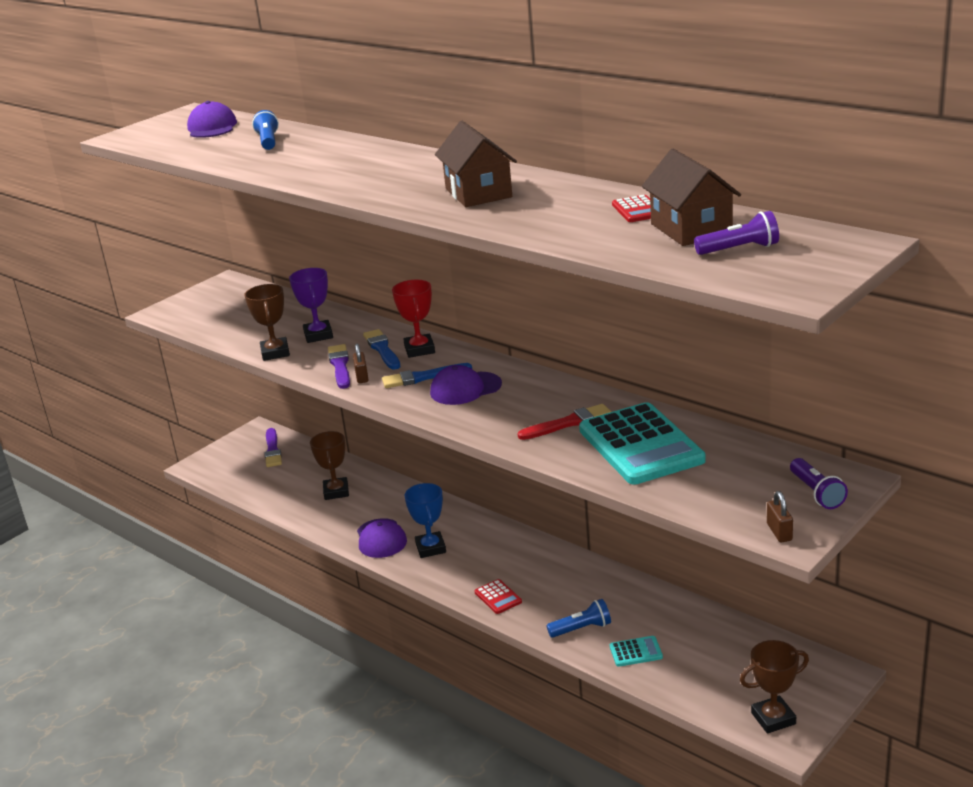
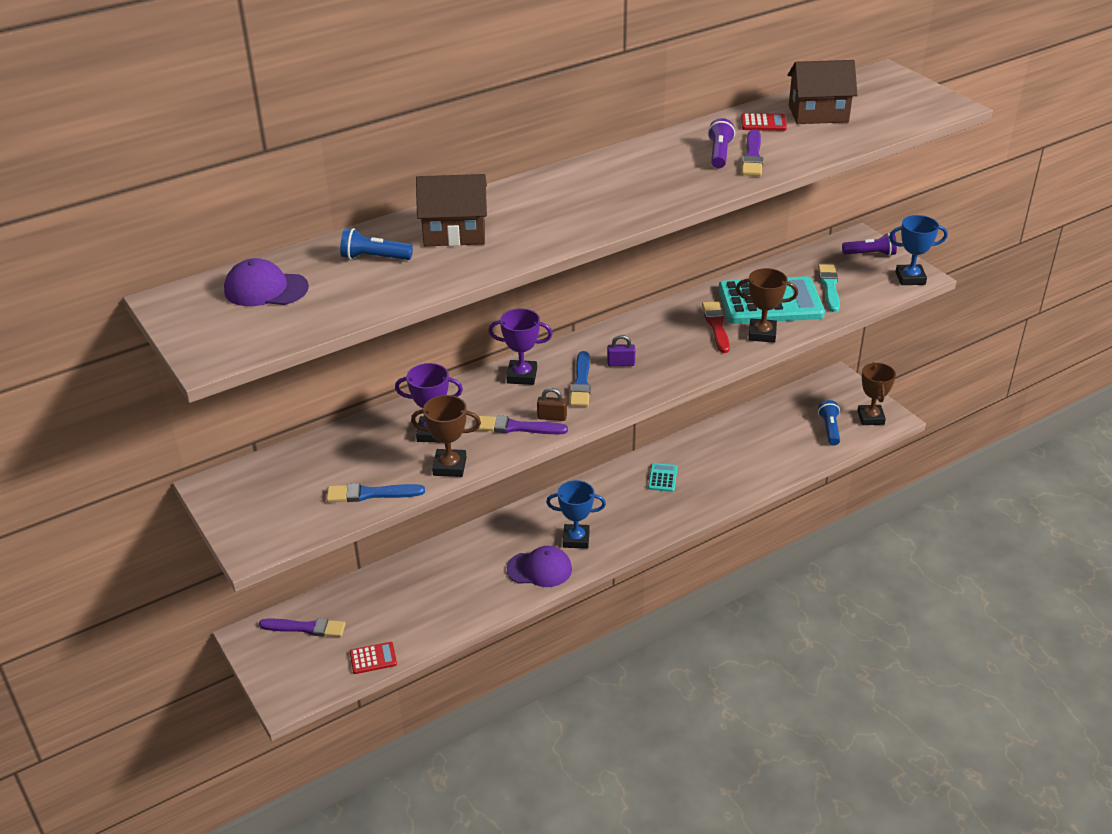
camera: 75 degrees left, 10 degrees up
(336, 492) = (433, 588): brown trophy -> brown trophy (762, 334)
(382, 349) = (502, 397): blue brush -> blue brush (371, 494)
(419, 349) = (522, 376): red trophy -> purple trophy
(465, 388) = (621, 363): purple cap -> purple padlock
(478, 193) = (663, 173): brown house -> brown house (454, 233)
(498, 597) = (672, 513): red calculator -> red calculator (373, 658)
(547, 219) = (752, 156): none -> purple brush
(581, 629) = (736, 477): blue flashlight -> blue flashlight (829, 429)
(636, 652) = (776, 458): turquoise calculator -> turquoise calculator (662, 478)
(707, 477) = (829, 287): none -> turquoise brush
(739, 249) = (868, 107): purple flashlight -> purple flashlight (719, 154)
(779, 532) = (910, 278): brown padlock -> blue trophy

